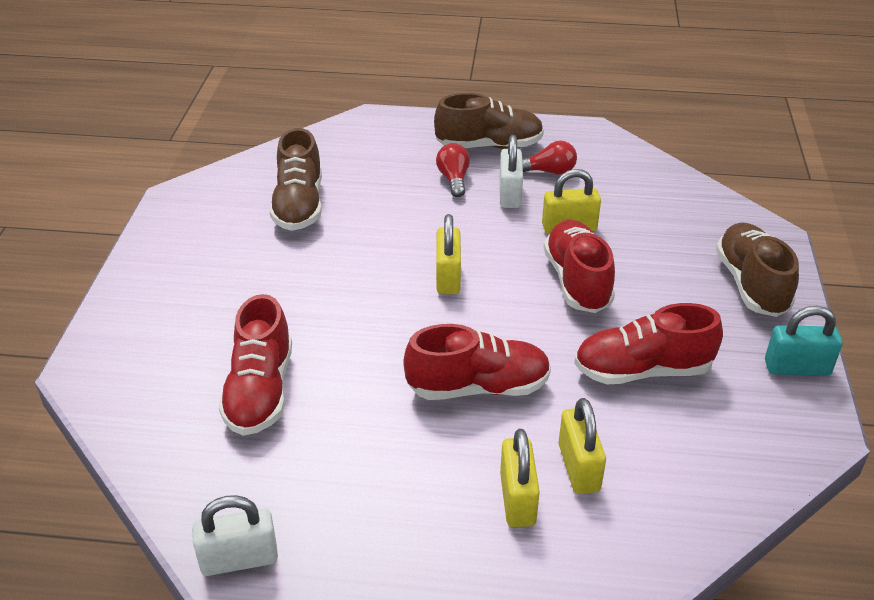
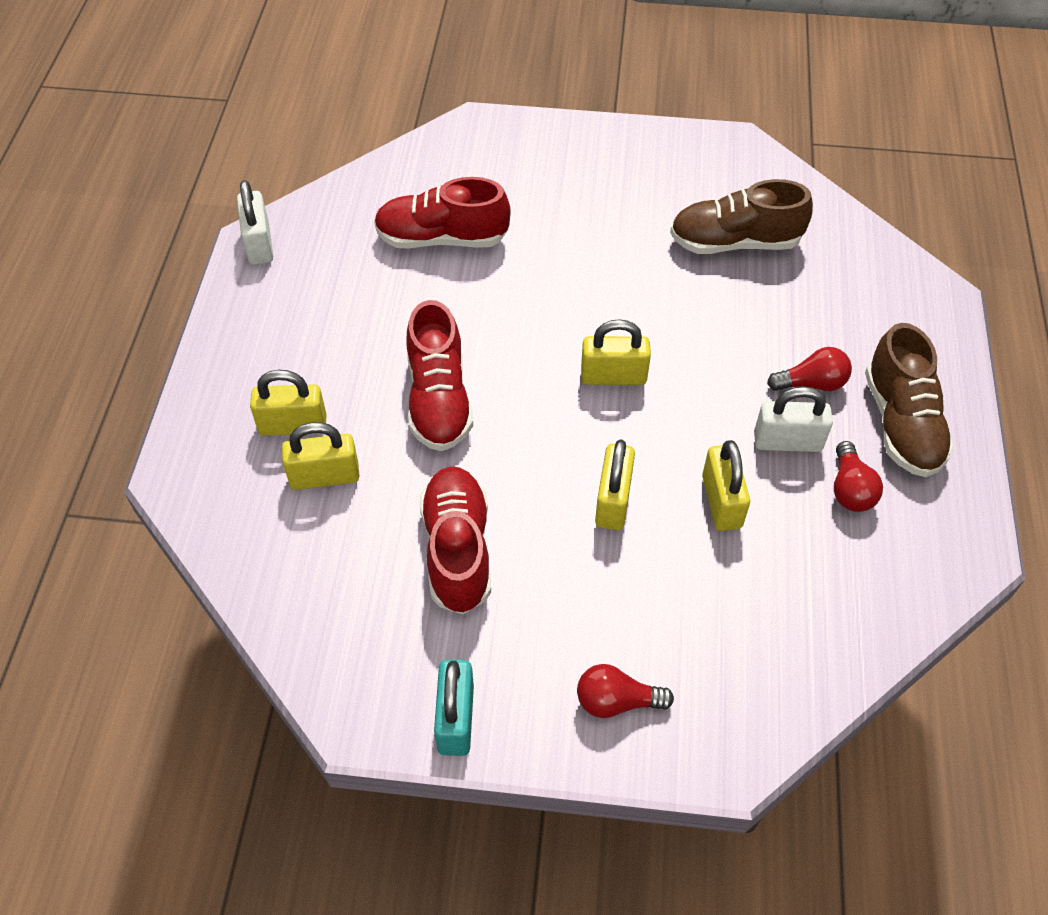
camera: 90 degrees right, 15 degrees up
(577, 281) = (613, 501): red shoe -> yellow padlock
(751, 284) = (616, 701): brown shoe -> red light bulb

